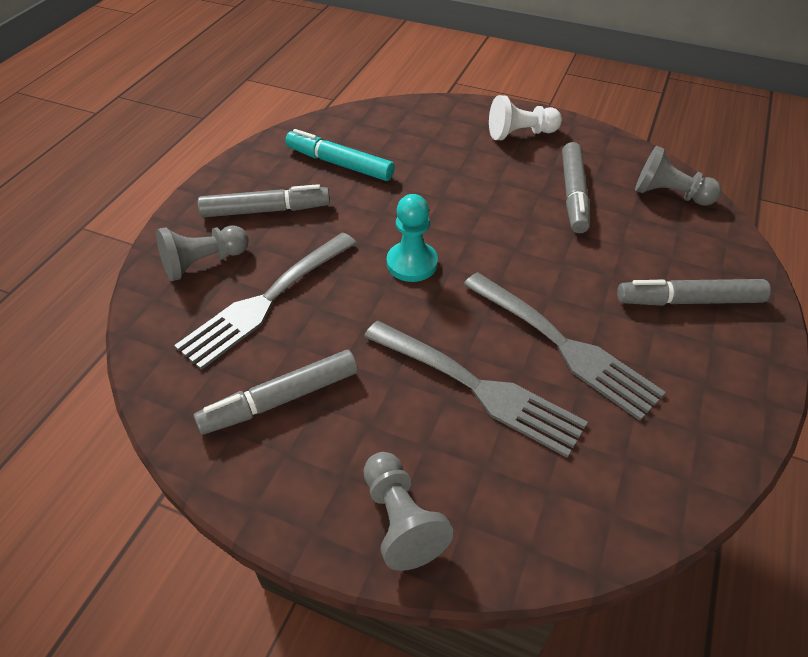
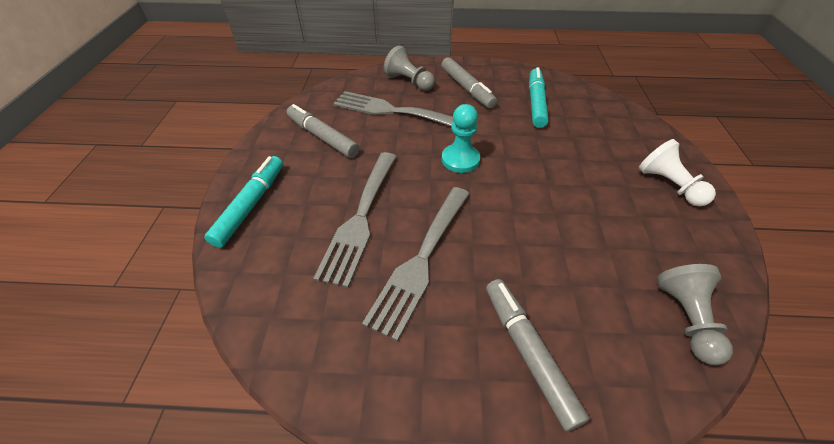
camera: 70 degrees right, 0 degrees up
(400, 520) = (251, 205): grey pawn -> turquoise marker
(573, 194) = (614, 237): grey marker -> none

